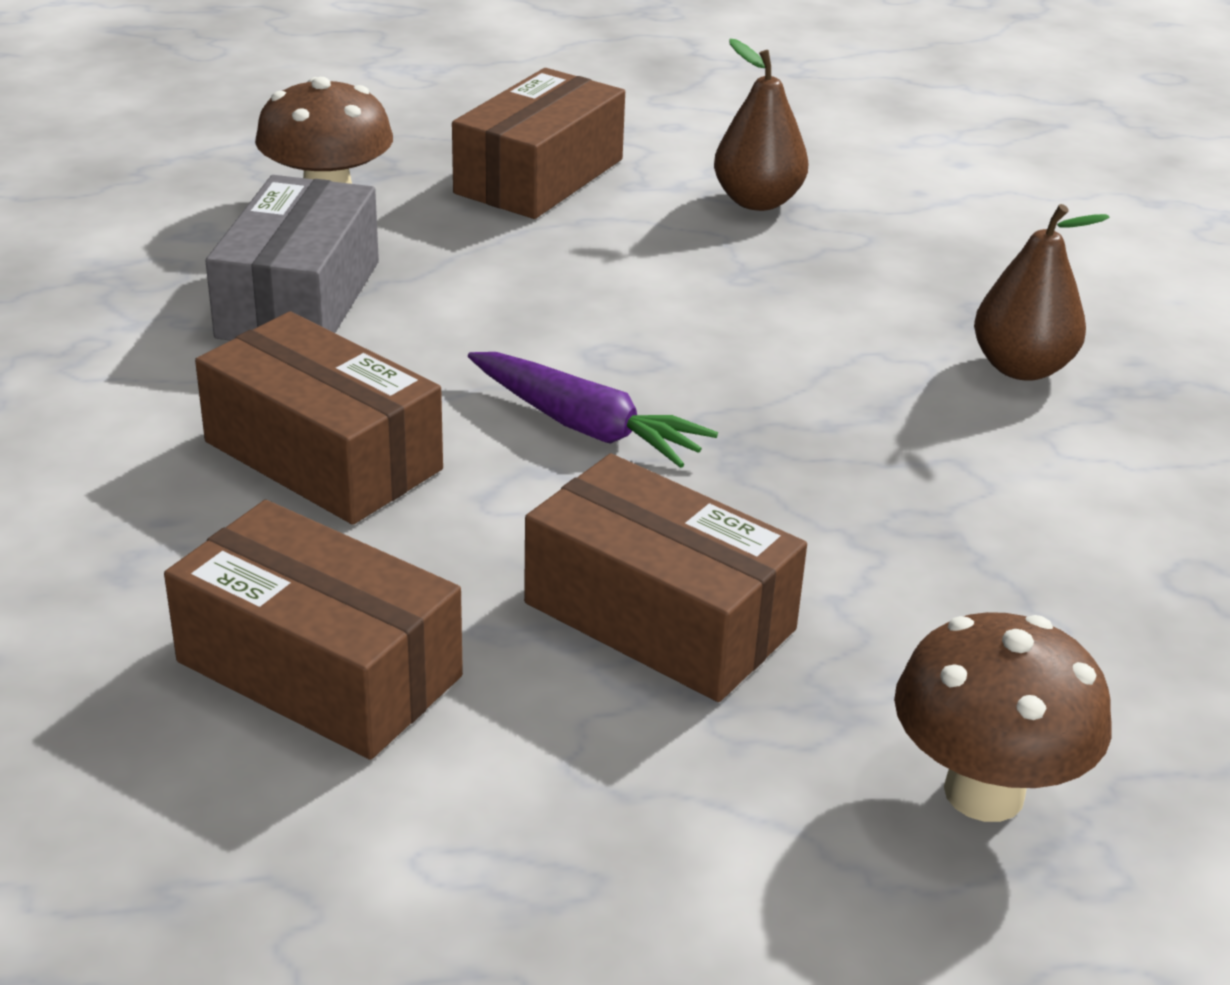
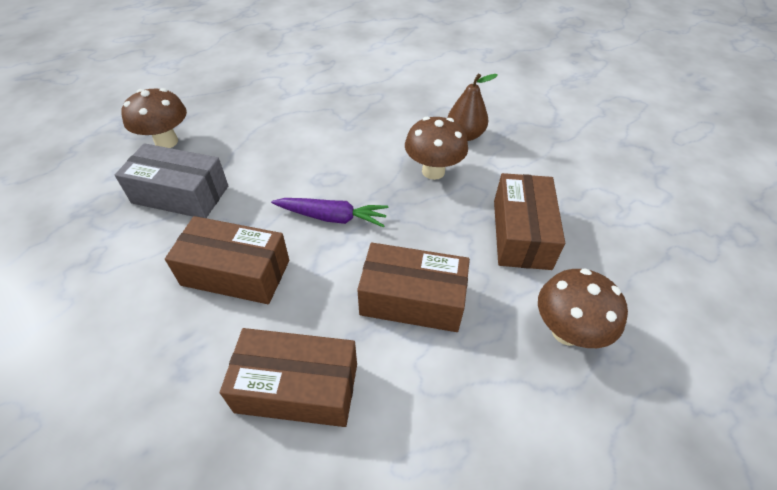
camera: 25 degrees left, 15 degrees up
(299, 299) = (180, 194): grey box -> grey box turned 60 degrees counterclockwise
(539, 176) = (246, 102): brown box -> brown box (521, 233)
(757, 201) = (334, 90): brown pear -> none
(884, 413) = (433, 171): none -> brown mushroom

